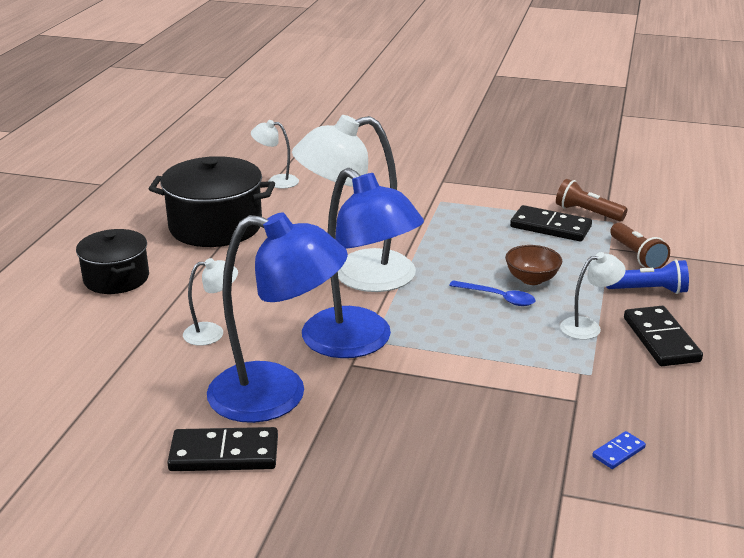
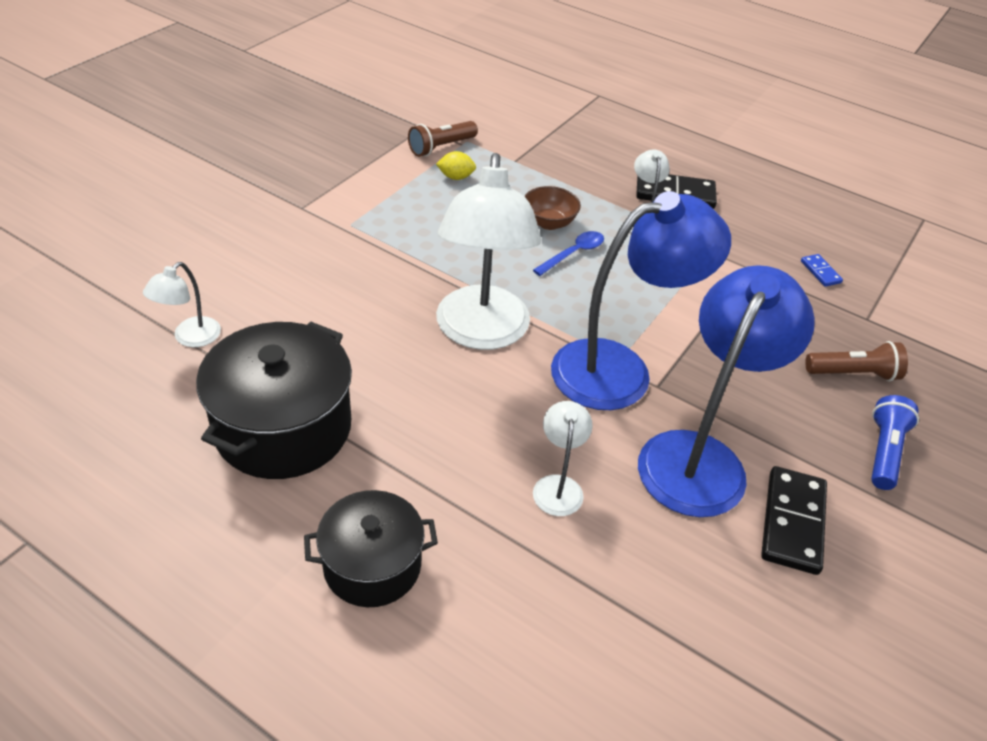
camera: 75 degrees left, 15 degrees up
(550, 227) = (456, 177): black domino -> yellow lemon
(637, 256) = (537, 153): brown flashlight -> brown flashlight (853, 373)
(648, 290) = (597, 170): blue flashlight -> blue flashlight (884, 451)

